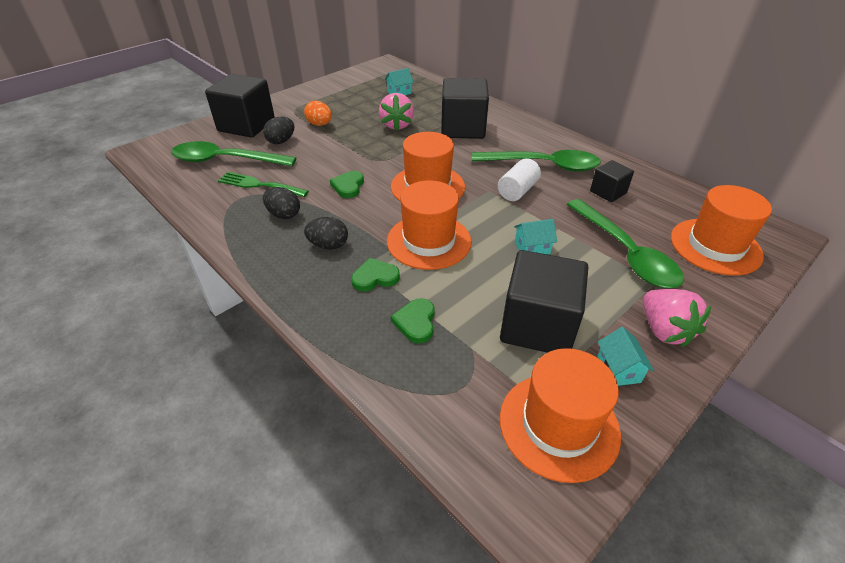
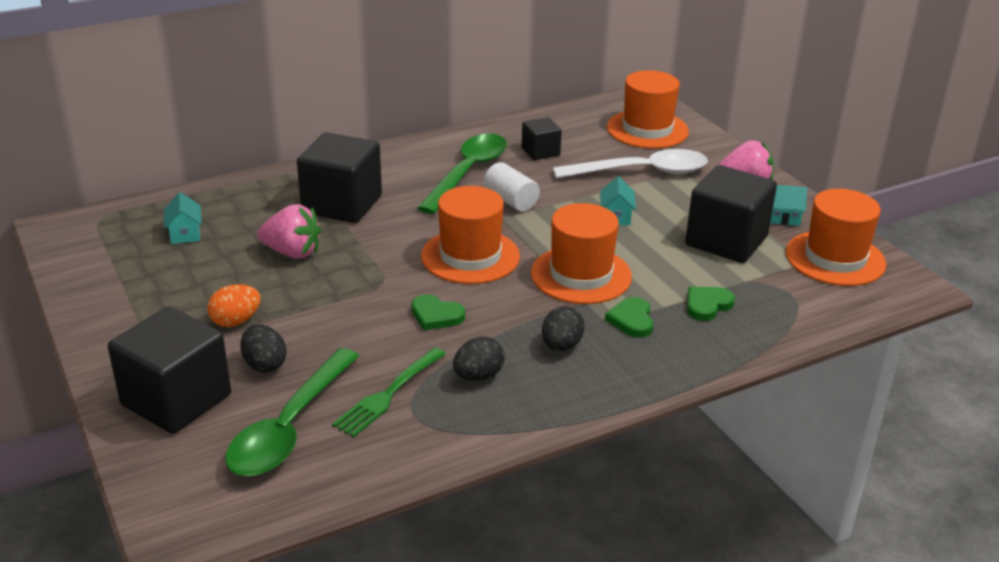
camera: 75 degrees left, 10 degrees down
(416, 322) = (707, 305): green heart -> green heart turned 120 degrees clockwise
(625, 253) = (641, 172): green spoon -> white spoon

